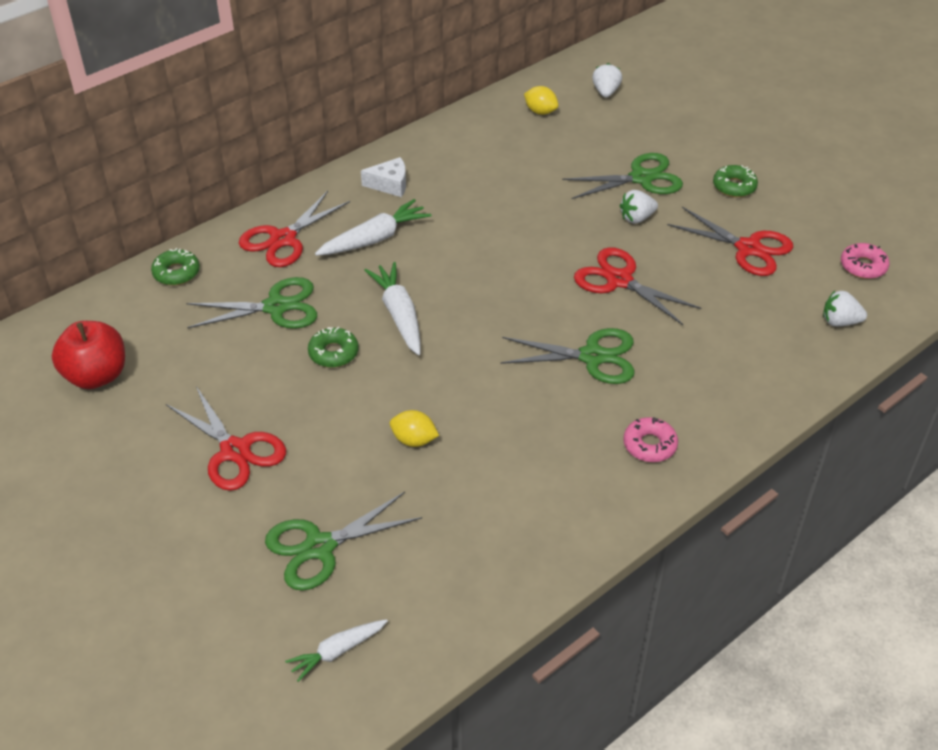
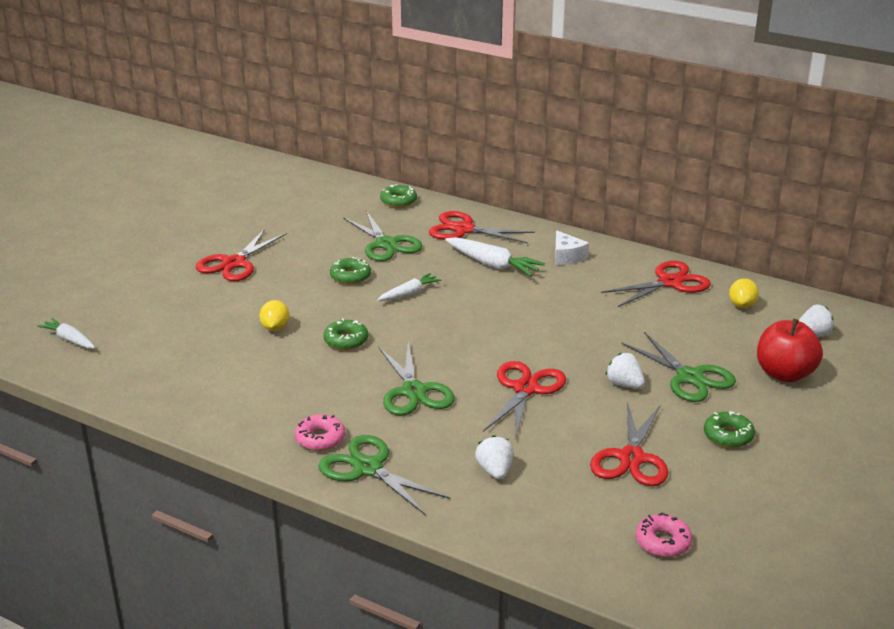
camera: 70 degrees right, 15 degrees down
(96, 376) = (281, 201): red apple -> red apple (784, 374)
(320, 547) = (158, 313): green scissors -> green scissors (368, 468)
(399, 315) = (409, 293): white carrot -> white carrot, size x0.64
(471, 386) = (346, 340): none -> green donut
(478, 138) = (670, 282): none -> red scissors
(840, 322) = (557, 534): white strawberry -> white strawberry (495, 471)

